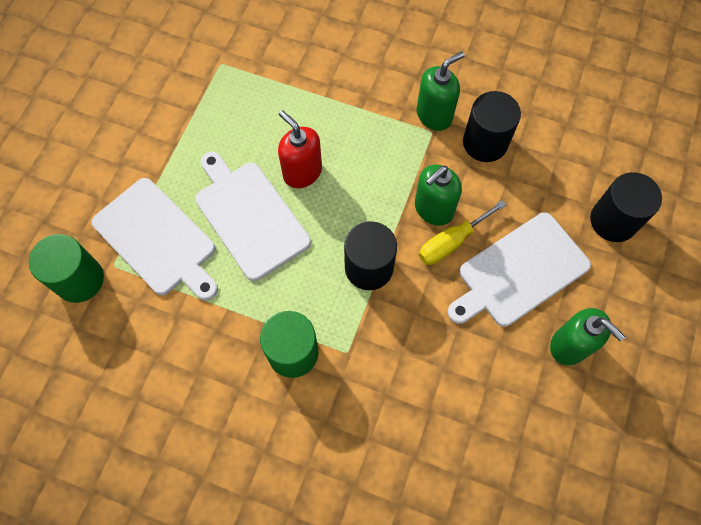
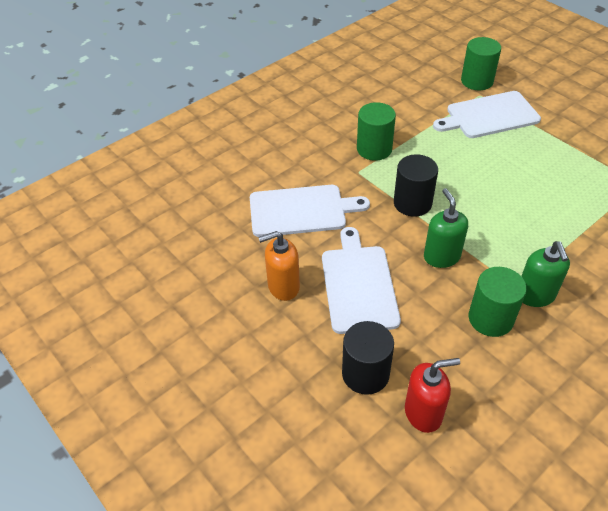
camera: 120 degrees right, 20 degrees down
(249, 216) = (486, 159): white cutting board -> white cutting board (301, 211)
(302, 172) = (511, 196): red soap dispenser -> red soap dispenser (423, 413)
(451, 242) = (407, 255): yellow screwdriver -> none
(485, 142) = (490, 318): black cylinder -> green cylinder
(570, 345) = (283, 286): green soap dispenser -> orange soap dispenser

